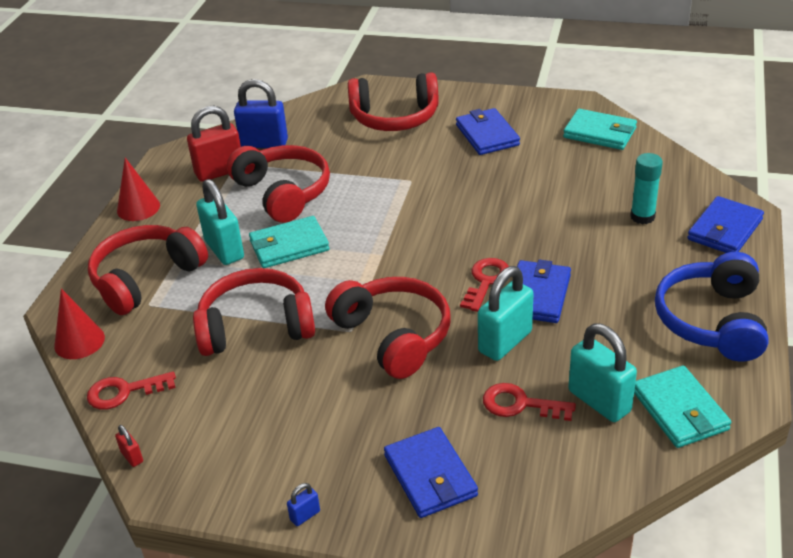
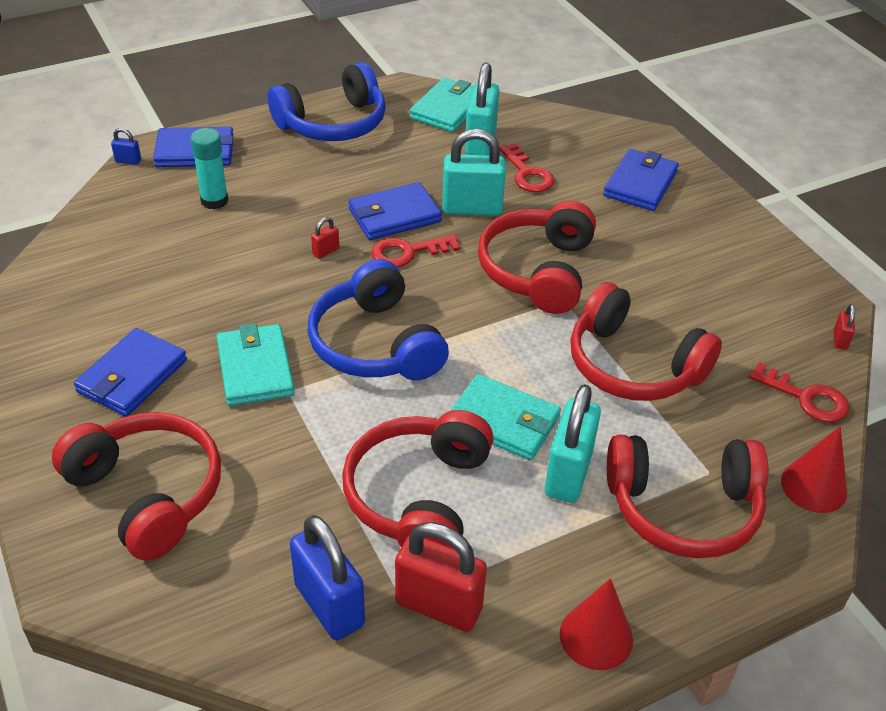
camera: 135 degrees left, 5 degrees up
(305, 515) = (745, 220): blue padlock -> blue padlock (128, 161)
(410, 226) = (376, 344): none -> blue headphones
(528, 244) = (325, 251): none -> red padlock
(600, 133) = (62, 286): turquoise wallet -> turquoise wallet (255, 368)

